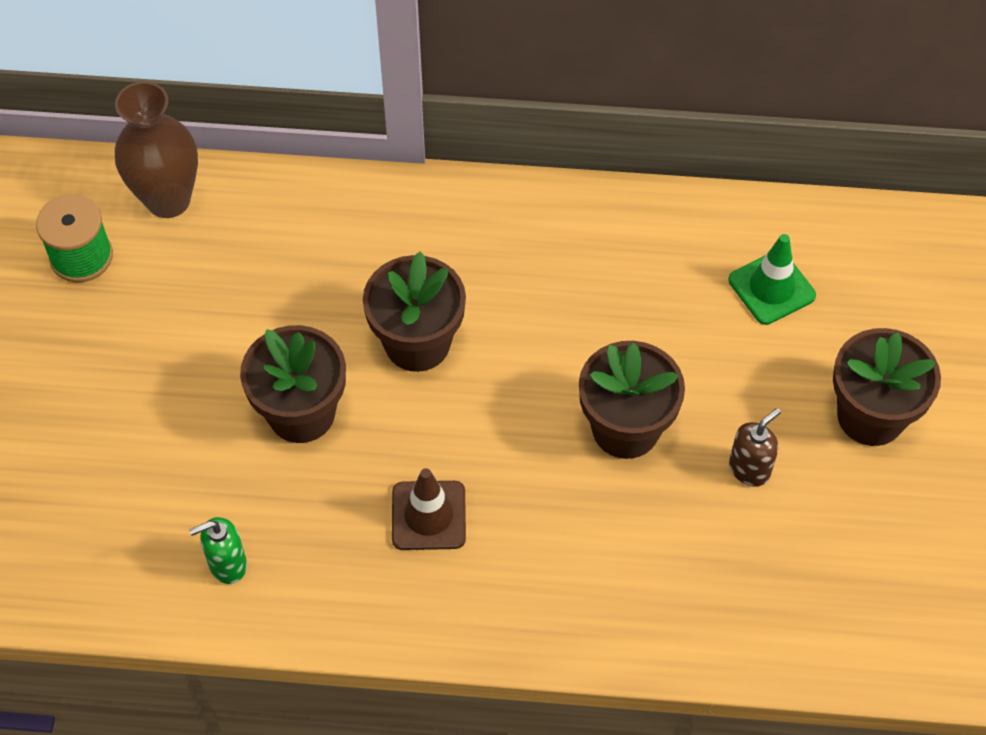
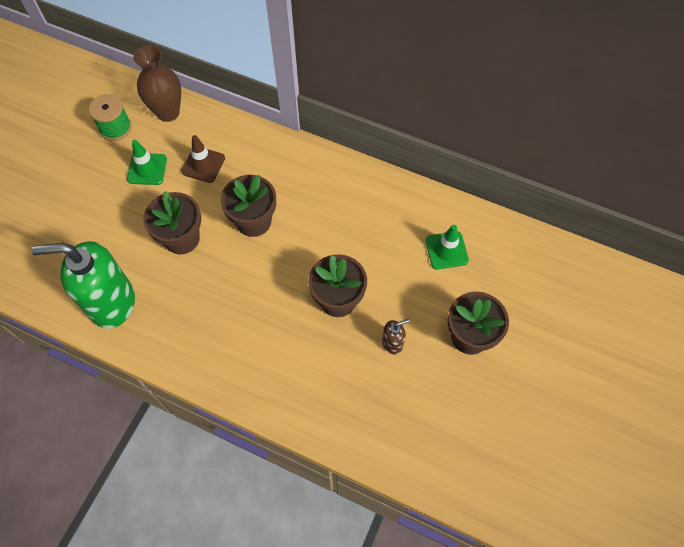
camera: 20 degrees right, 5 degrees up
(178, 312) = (147, 169): none -> green traffic cone
(227, 564) = (112, 303): green soap dispenser -> green soap dispenser, size x2.36
(428, 515) = (219, 312): brown traffic cone -> brown traffic cone (203, 165)

